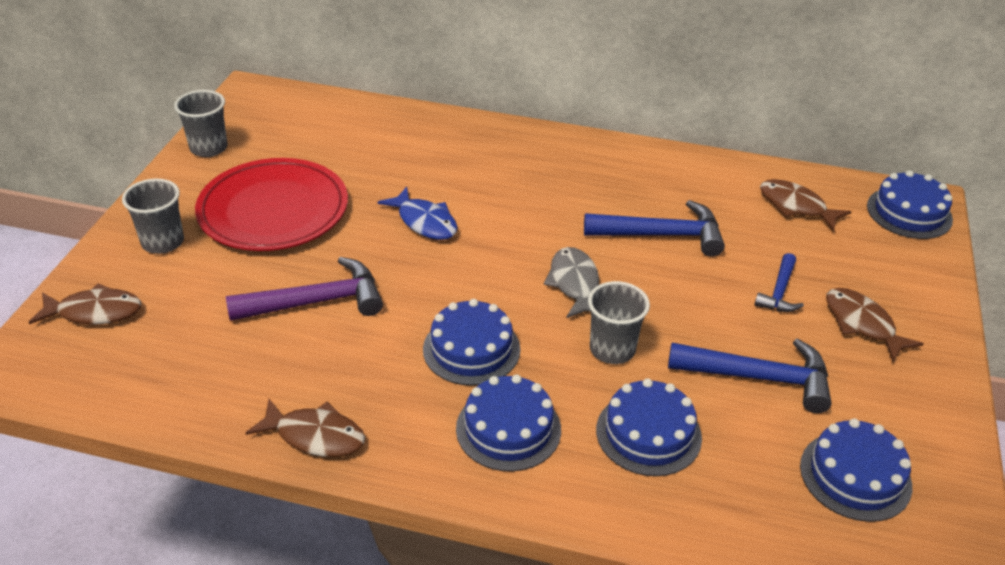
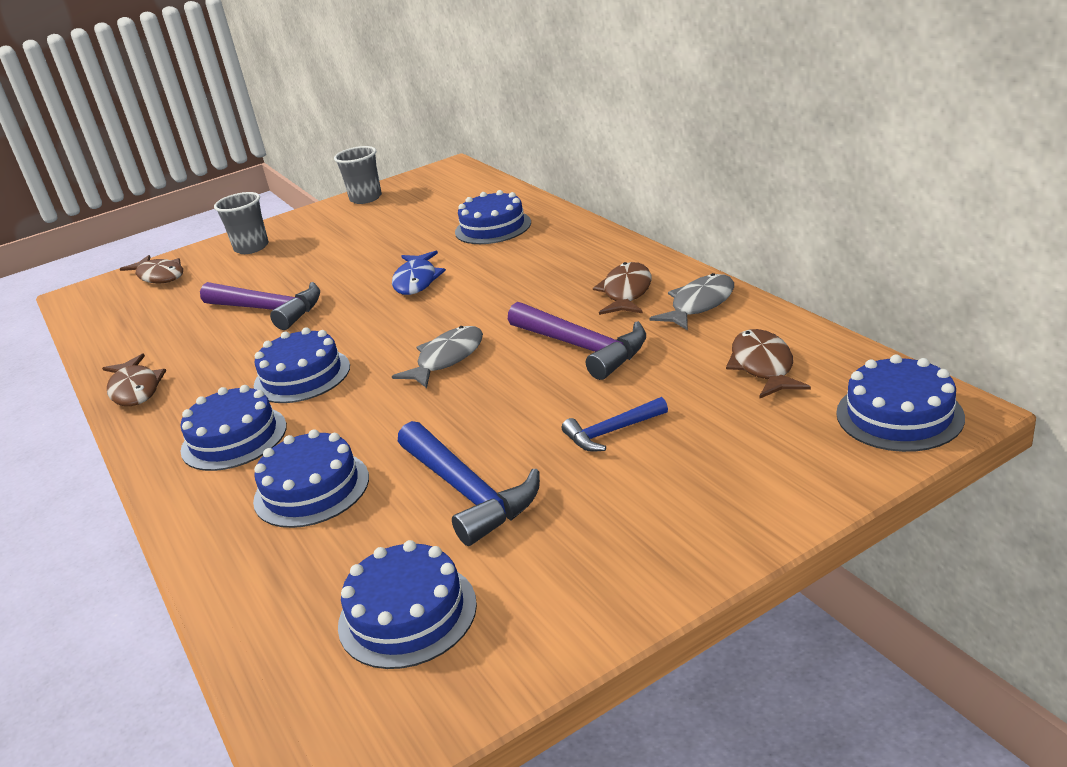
camera: 50 degrees right, 10 degrees down
(273, 210) = (338, 246): red plate -> none
(410, 147) = (493, 227): none -> blue cake
(612, 349) = (391, 417): grey cup -> none
(662, 235) = (582, 347): blue hammer -> purple hammer
(689, 172) = (699, 305): none -> grey fish
(862, 324) = (648, 494): brown fish -> brown fish (626, 292)

